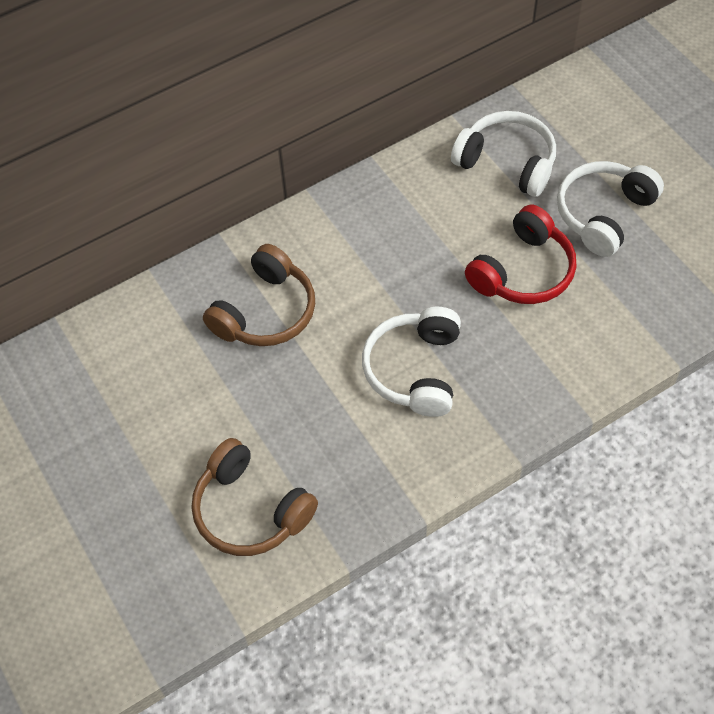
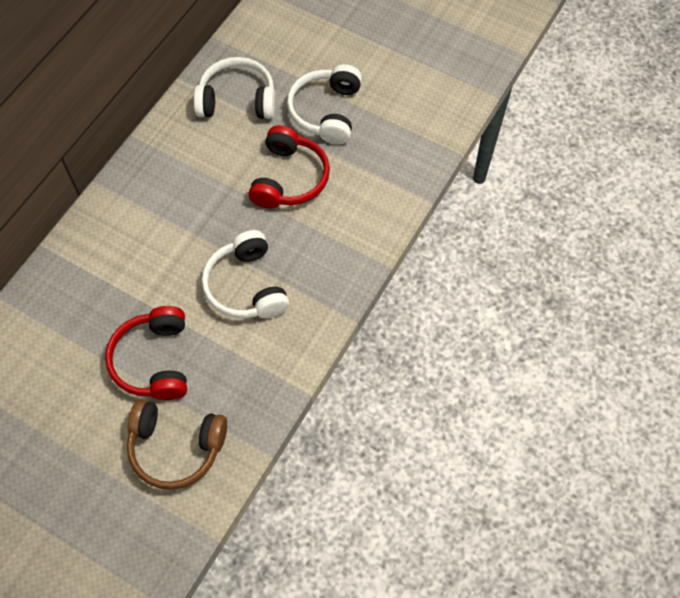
camera: 30 degrees left, 5 degrees up
(265, 312) = (109, 291): brown headphones -> none
(274, 406) = (154, 361): none -> red headphones

